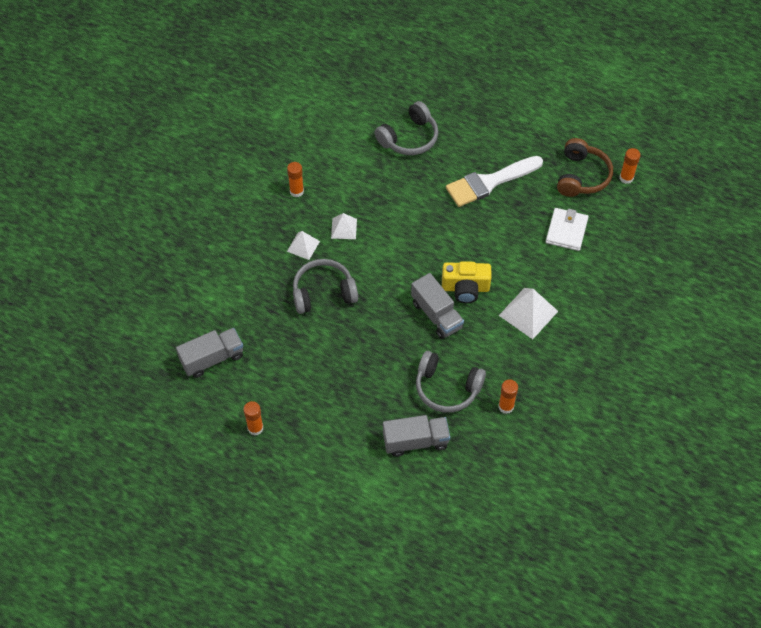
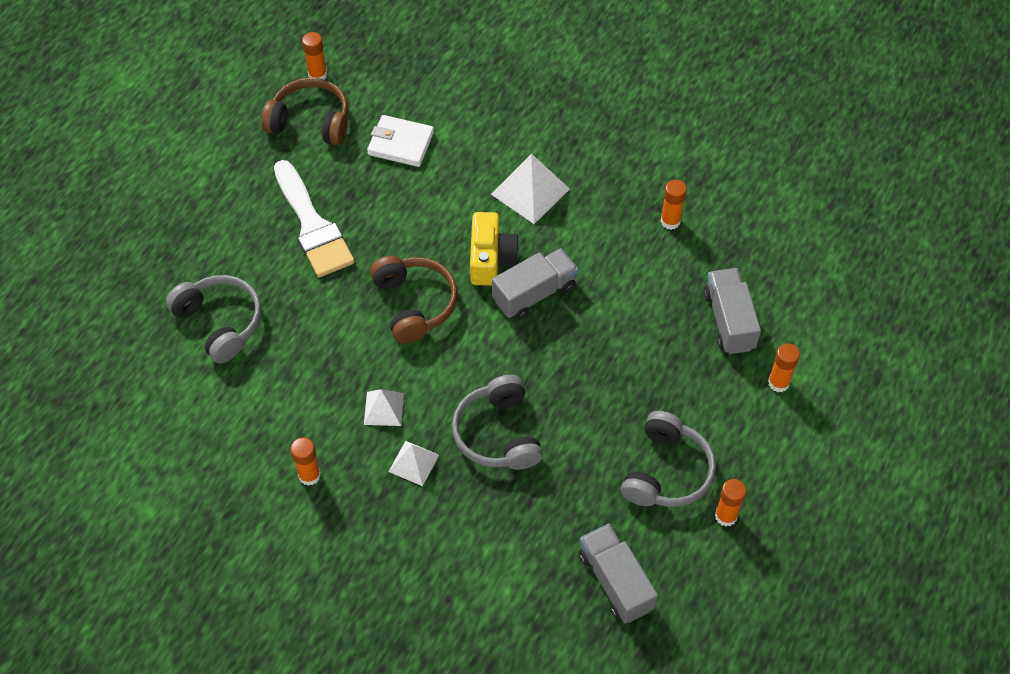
camera: 90 degrees left, 0 degrees up
(361, 471) = (778, 383): none -> orange glue stick
(426, 243) = (414, 304): none -> brown headphones
(447, 388) = (647, 284): grey headphones -> grey headphones (667, 472)

